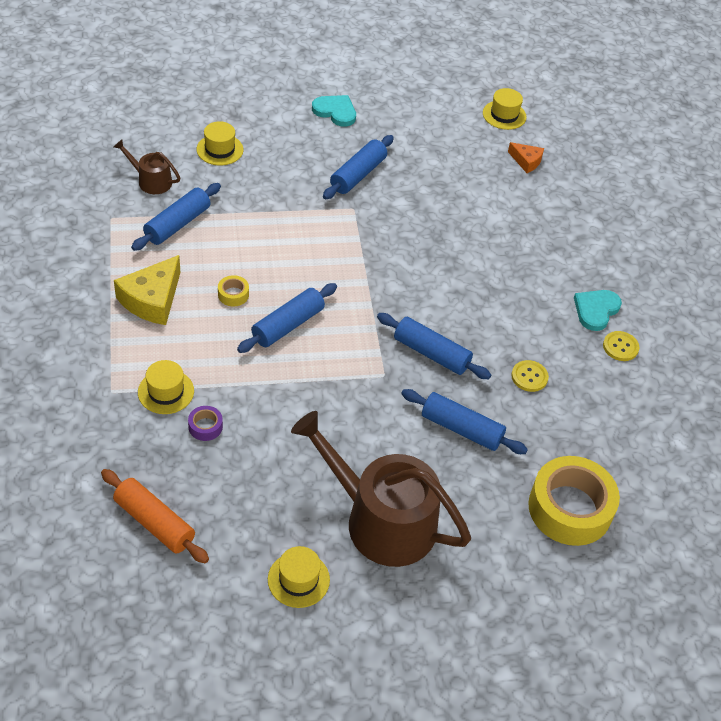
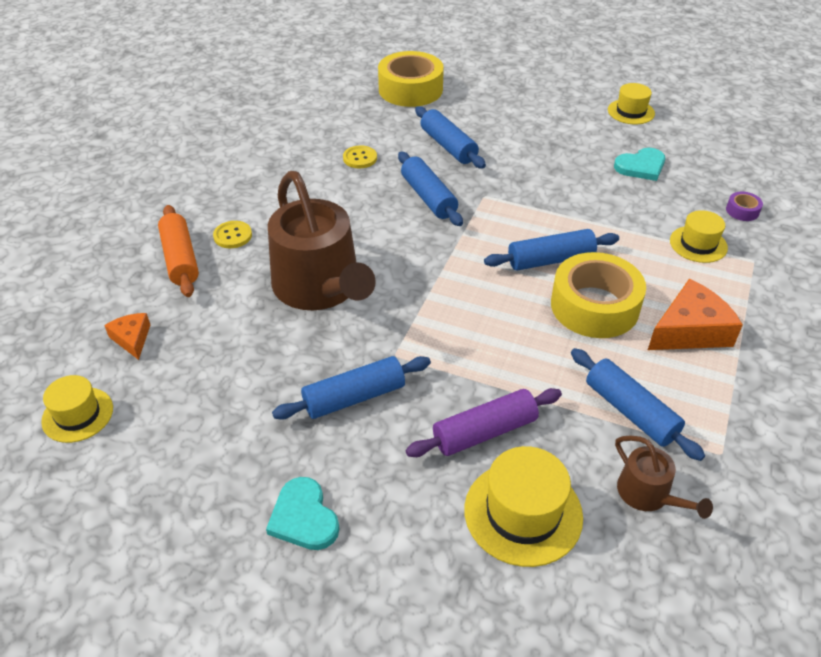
camera: 145 degrees left, 5 degrees down
(152, 299) = (690, 330): yellow cheese -> orange cheese
(154, 522) = (731, 166): orange rolling pin -> orange rolling pin (180, 259)
(177, 224) = (630, 412): blue rolling pin -> blue rolling pin turned 75 degrees clockwise
(205, 427) = (668, 209): purple tape -> purple tape (742, 211)
(220, 149) = (523, 513): yellow hat -> yellow hat, size x1.55
(233, 294) = (594, 306): yellow tape -> yellow tape, size x2.42
(265, 182) = (484, 432): none -> purple rolling pin
(381, 520) = (552, 120): brown watering can -> brown watering can (320, 287)
(596, 310) = (247, 181): turquoise heart -> turquoise heart (641, 166)
(620, 347) = (261, 153): yellow button -> yellow button (233, 236)

